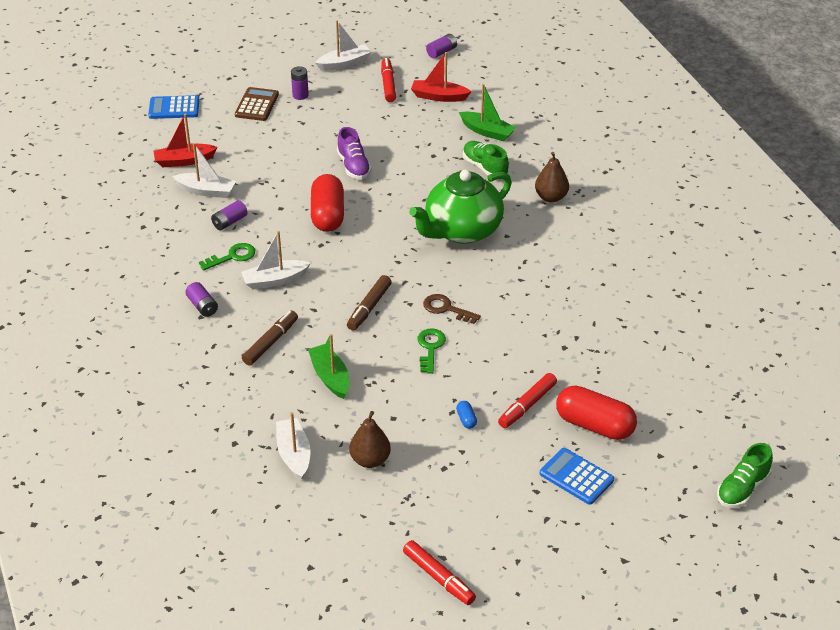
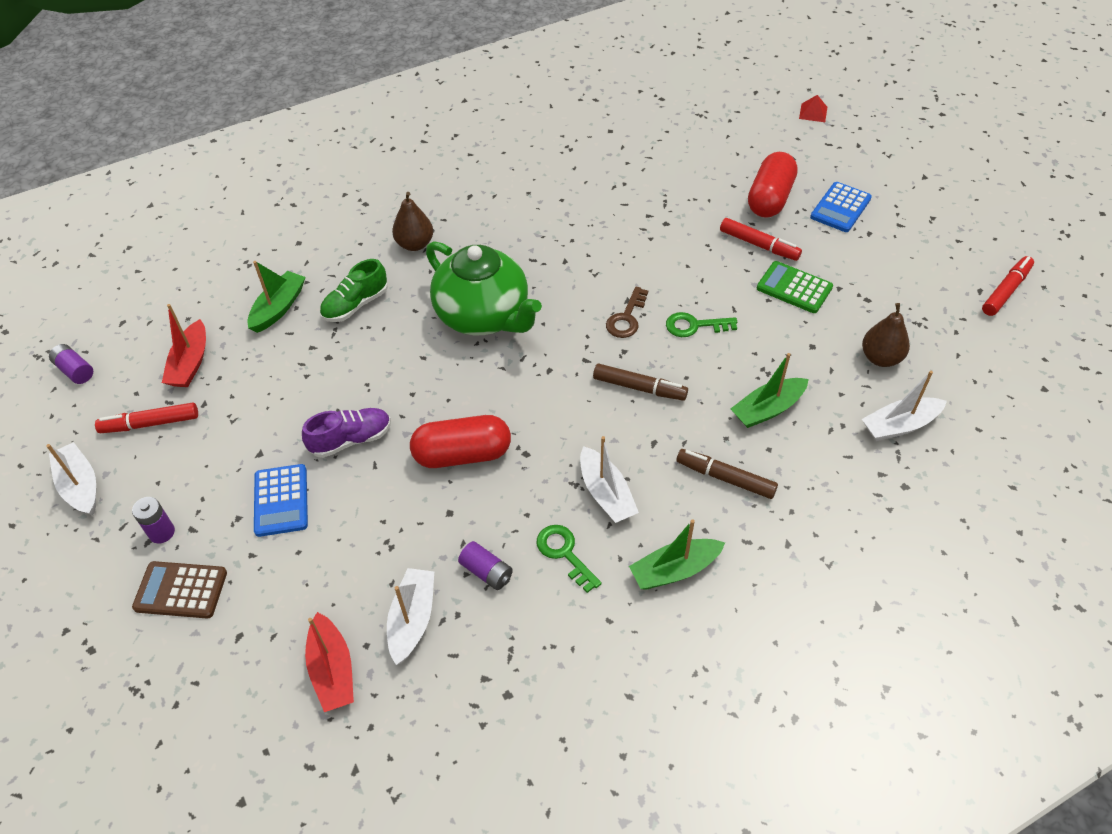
camera: 95 degrees left, 10 degrees up
(174, 108) = (173, 722): blue calculator -> blue calculator (281, 500)
(202, 306) = (674, 570): purple battery -> green boat
(466, 419) = (794, 288): blue capsule -> green calculator
(742, 488) = (813, 112): green shoe -> red pyramid

